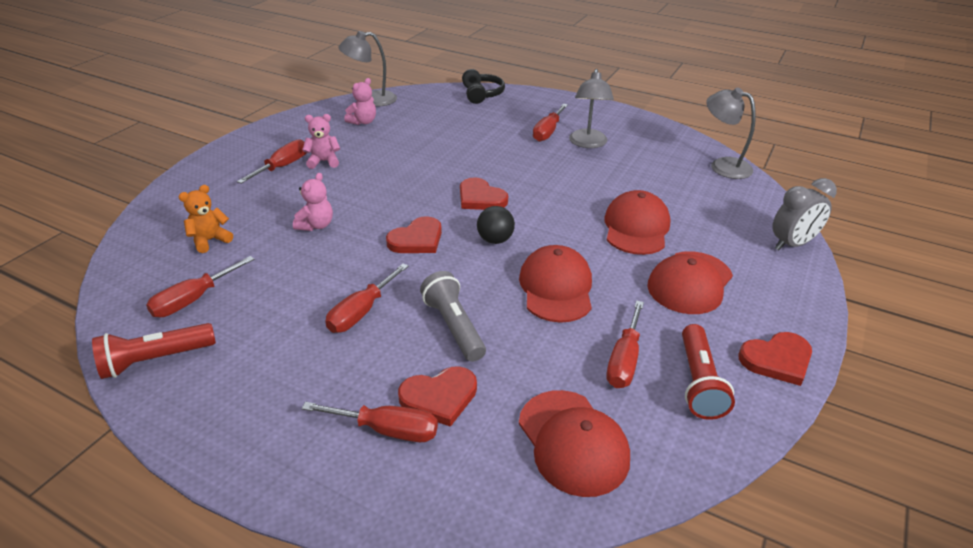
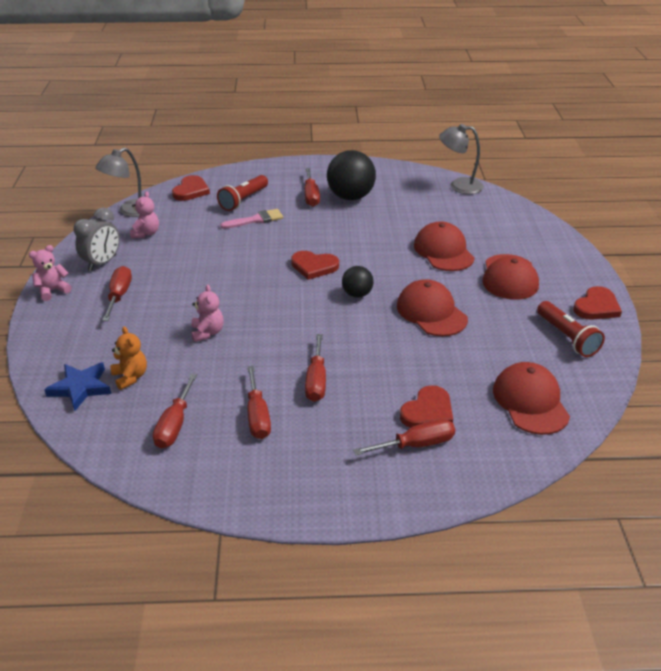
camera: 30 degrees left, 0 degrees up
(156, 360) = (199, 476): red flashlight -> red flashlight (243, 200)
(163, 234) = (80, 388): none -> blue star
(210, 240) = (130, 377): orange teddy bear -> orange teddy bear turned 135 degrees clockwise
(324, 161) = (151, 279): pink teddy bear -> pink teddy bear (53, 290)
(417, 239) = (300, 314): red heart -> red heart (191, 191)
(454, 327) = (391, 364): grey flashlight -> none
(472, 138) = (256, 220): none -> pink brush
(481, 94) = (224, 178): black headphones -> none
(573, 442) = (530, 401): red cap -> red cap turned 135 degrees counterclockwise
(588, 143) = (350, 197): grey lamp -> black ball
(624, 360) = (515, 342): red screwdriver -> red screwdriver (257, 416)
(792, 244) = (547, 229): grey clock -> grey clock (102, 263)

